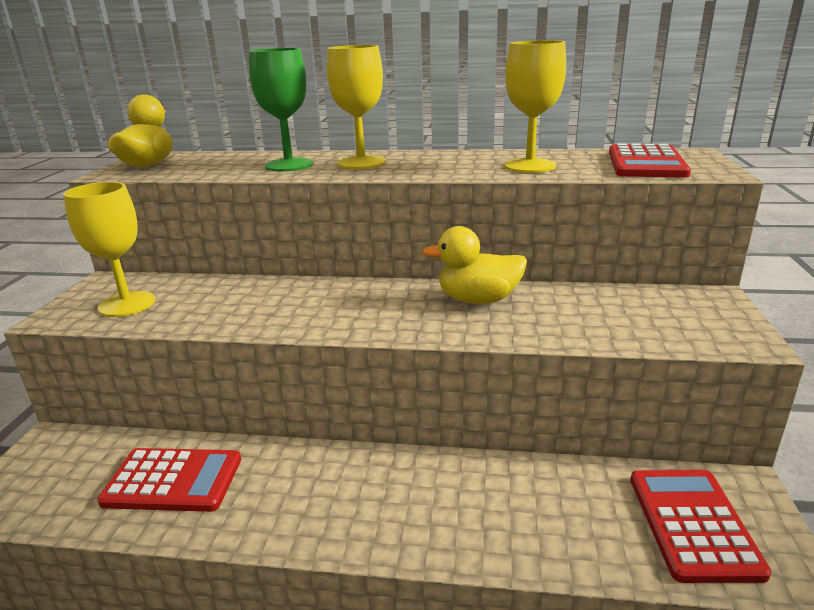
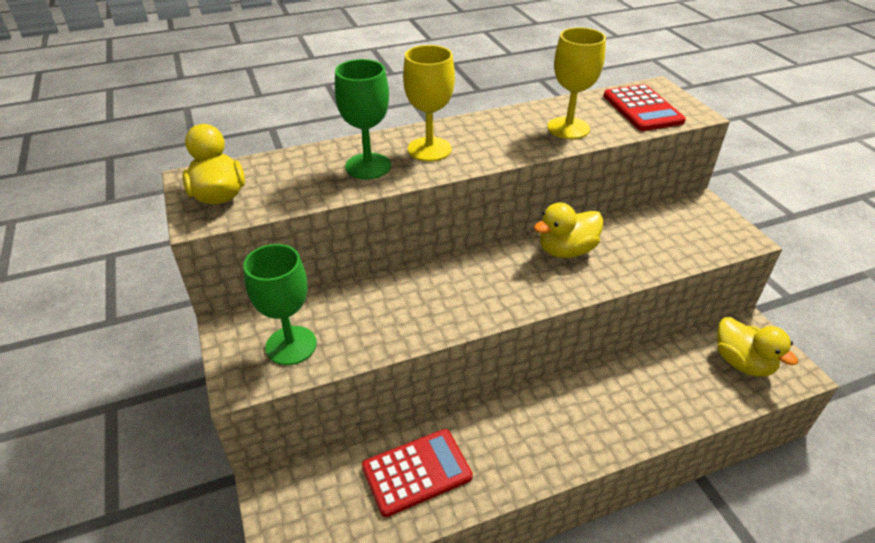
camera: 30 degrees left, 15 degrees up
(127, 304) = (291, 345): yellow goblet -> green goblet
(692, 524) = (742, 363): red calculator -> yellow duck

